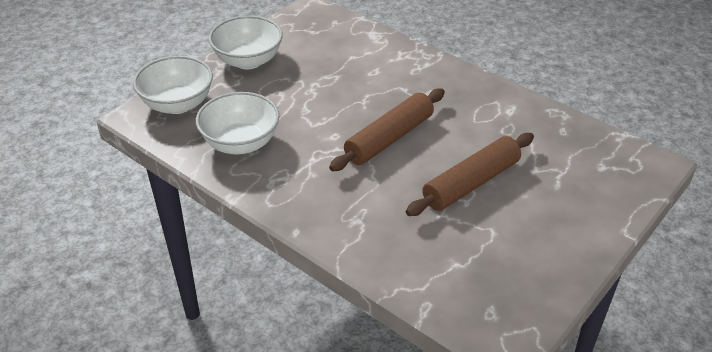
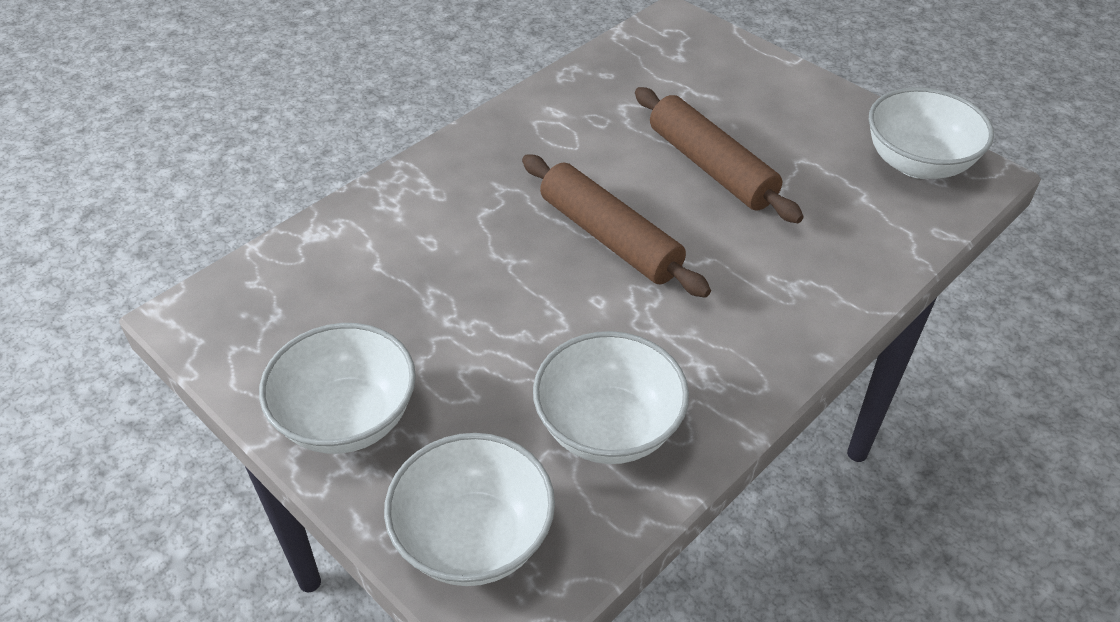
camera: 85 degrees left, 5 degrees up
(509, 302) = (917, 163): none -> white bowl

